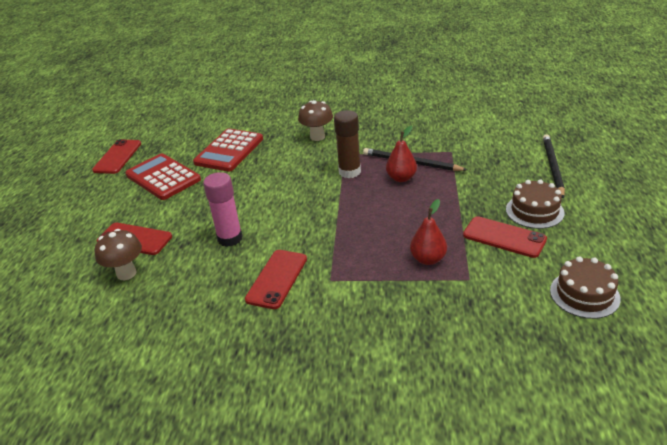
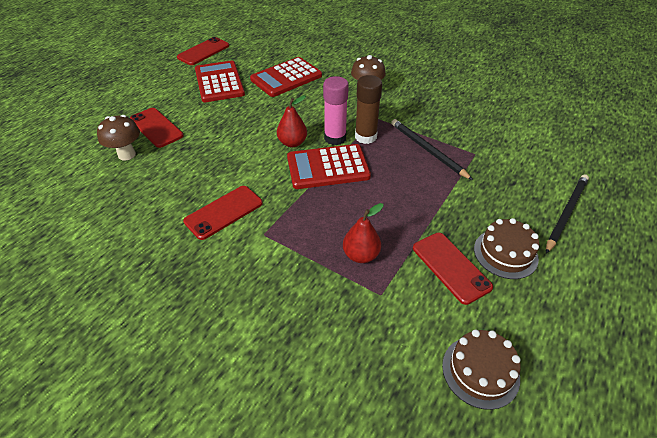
camera: 25 degrees right, 10 degrees up
(230, 238) = (221, 158): pink glue stick -> pink glue stick (335, 138)
(338, 207) = (328, 167): none -> red calculator
(401, 178) = (405, 162): red pear -> red pear (292, 143)

